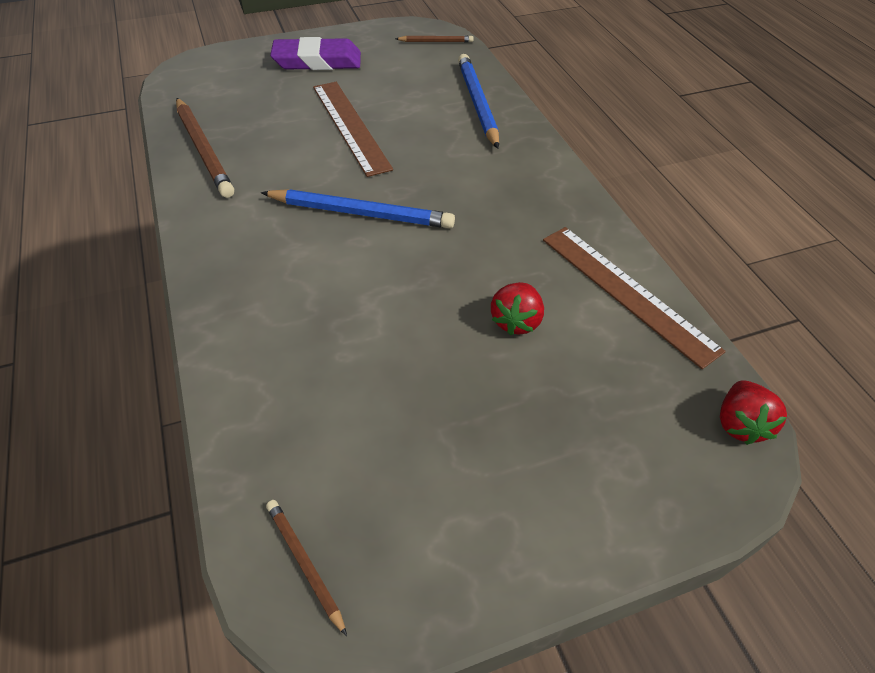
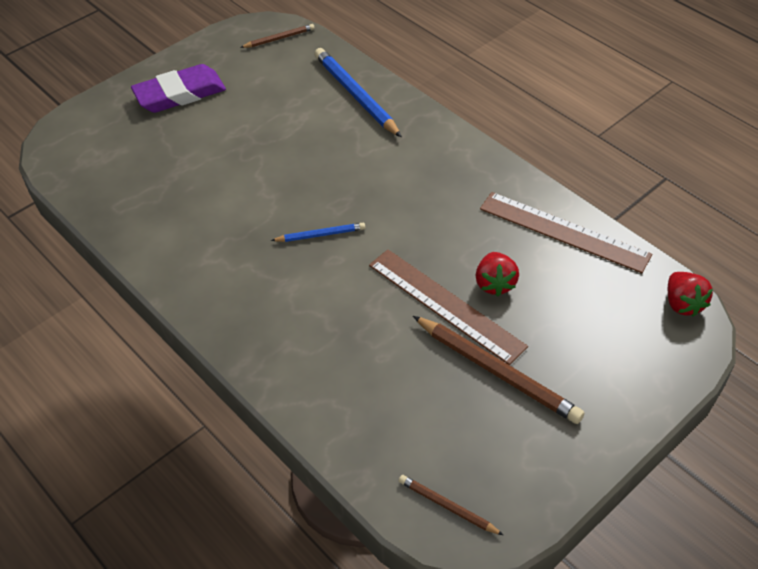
camera: 20 degrees left, 0 degrees up
(203, 150) = (139, 221): brown pencil -> brown pencil (497, 372)
(350, 126) = (257, 154): brown ruler -> brown ruler (445, 305)
(361, 213) = (321, 235): blue pencil -> blue pencil, size x0.53

